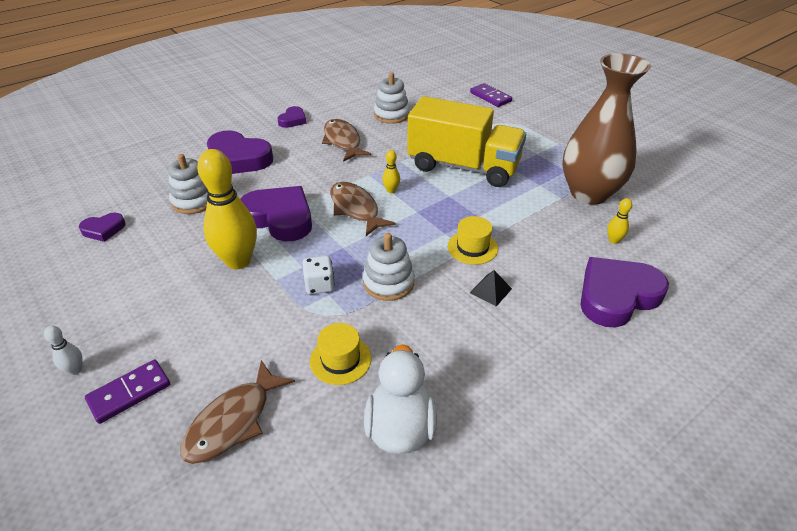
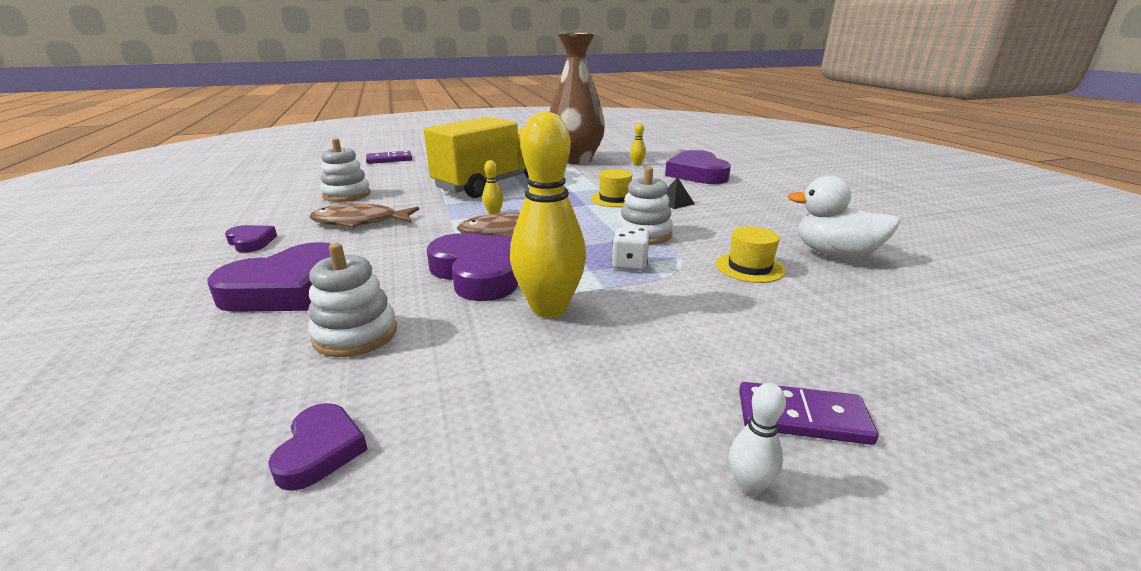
camera: 70 degrees left, 15 degrees down
(129, 393) = (802, 417): purple domino -> purple domino turned 60 degrees counterclockwise
(233, 421) = (843, 334): brown fish -> none
(279, 218) = (479, 273): purple heart -> purple heart turned 90 degrees clockwise

